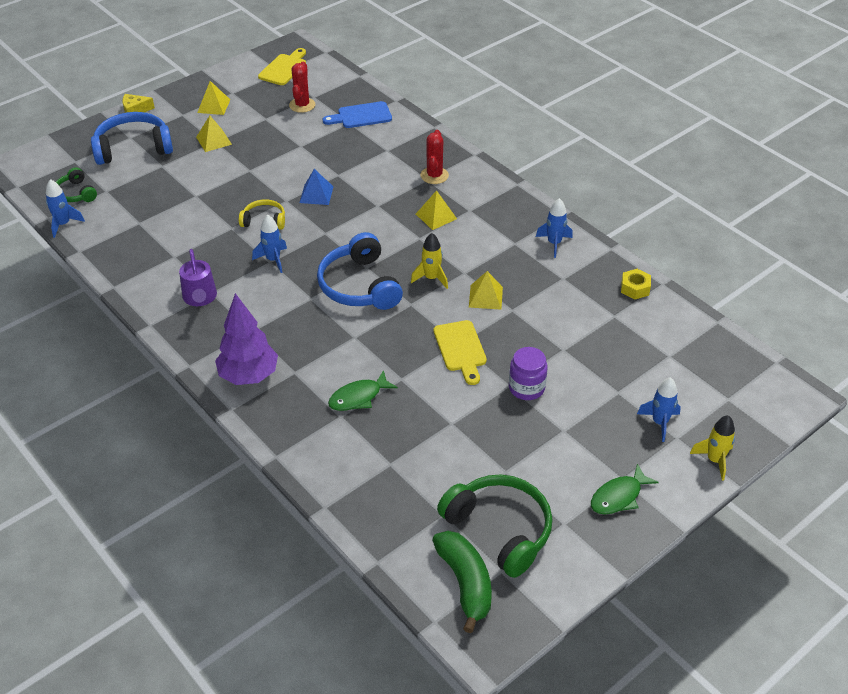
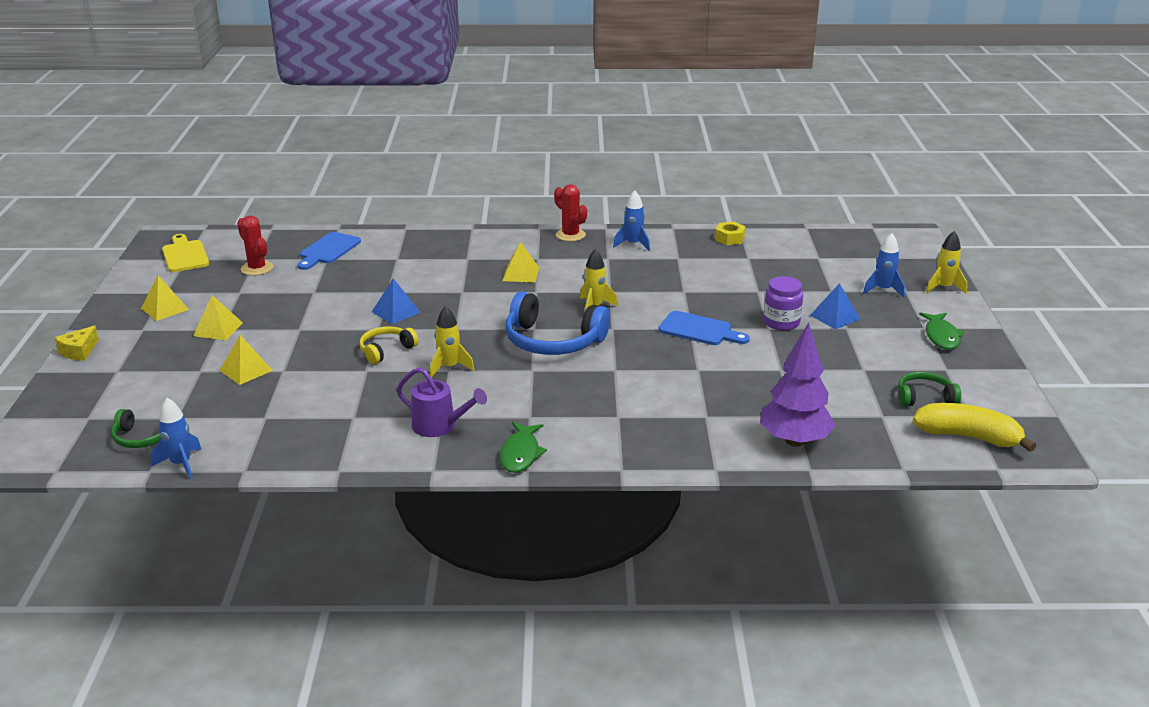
camera: 50 degrees left, 15 degrees down
(133, 148) = (138, 375): blue headphones -> none
(249, 376) = (589, 442): purple tree -> purple tree (794, 441)
(273, 260) = (449, 367): blue rocket -> yellow rocket
(358, 397) = (694, 398): green fish -> green fish (520, 454)
(434, 175) = (468, 254): red cactus -> red cactus (570, 235)
(460, 349) = (699, 330): yellow cutting board -> blue cutting board
(465, 583) = (968, 437): green banana -> yellow banana
(485, 297) = (653, 295): yellow pyramid -> yellow pyramid (246, 370)
(500, 529) = (924, 397): green headphones -> green headphones, size x0.54
(573, 415) = (834, 317): none -> blue pyramid

